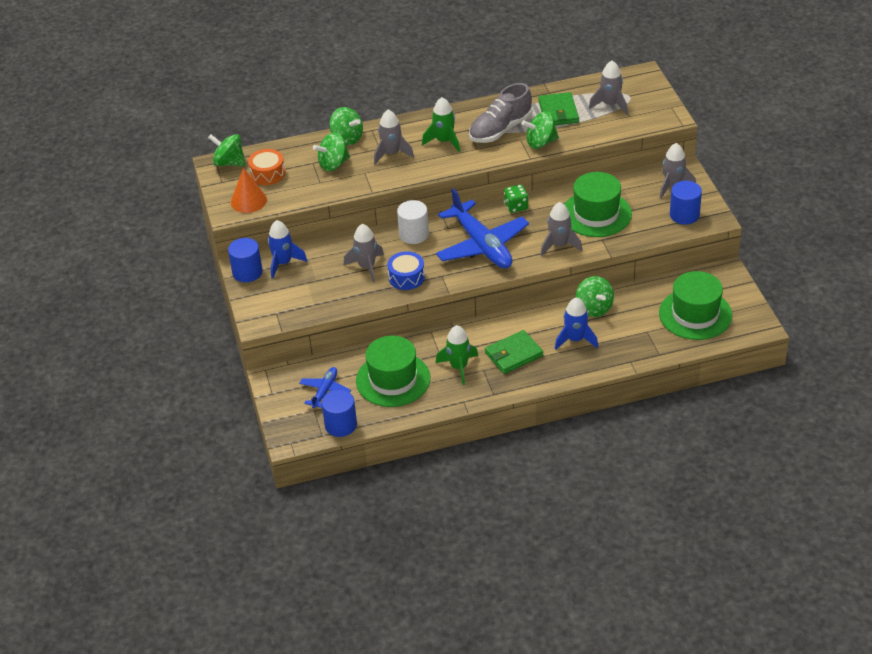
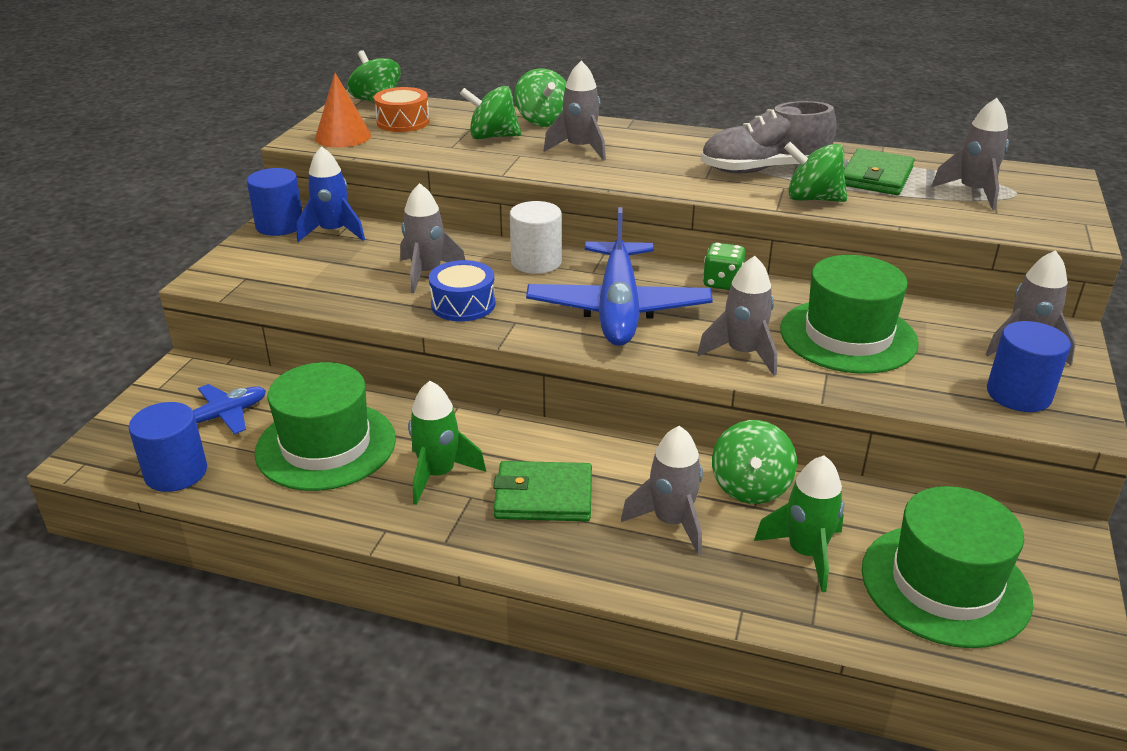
camera: 30 degrees right, 10 degrees down
(444, 141) = (667, 158): green rocket -> green rocket (805, 553)
(575, 339) = (671, 522): blue rocket -> grey rocket

